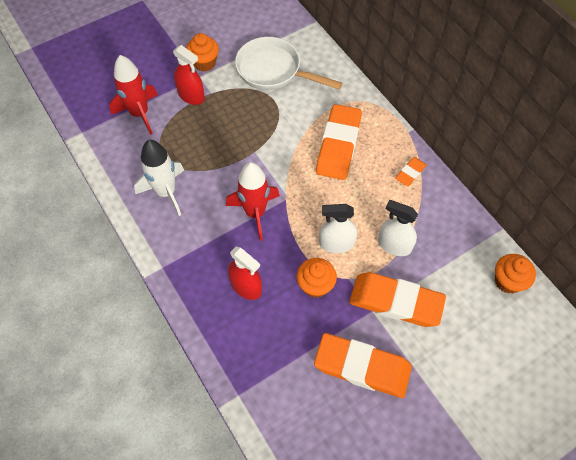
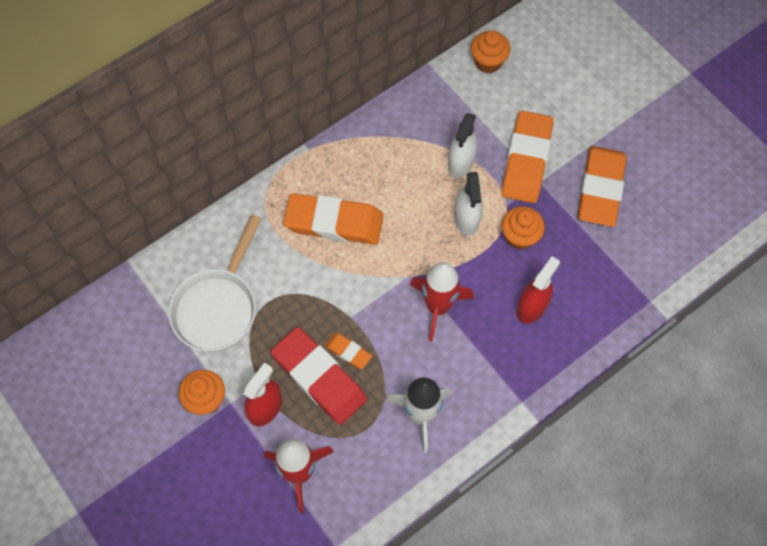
camera: 95 degrees left, 5 degrees up
(208, 128) = (319, 378): none -> red eraser
(410, 173) = (367, 147): orange eraser -> orange eraser (348, 352)

